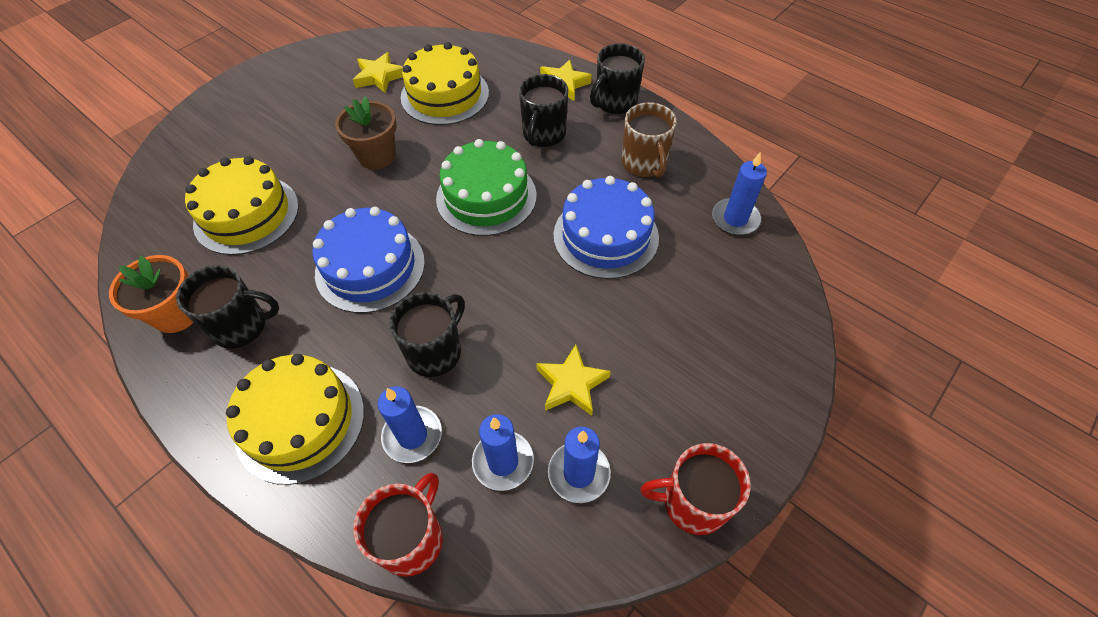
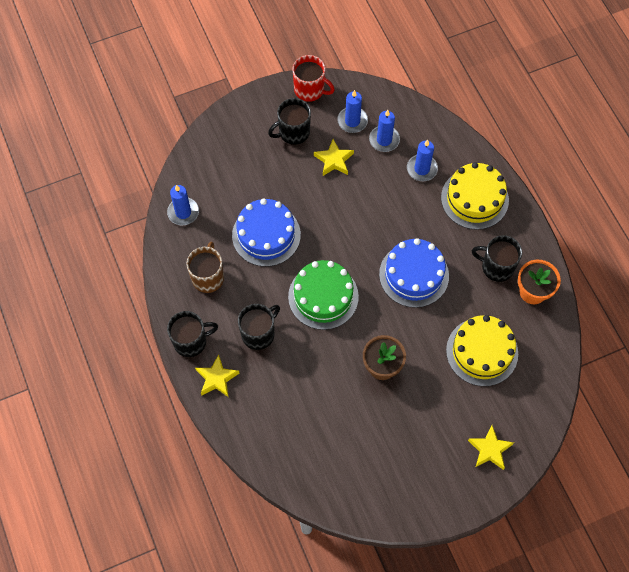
camera: 155 degrees left, 10 degrees up
(379, 76) = (353, 456): yellow star -> yellow star (490, 449)
(412, 539) = (436, 126): red mug -> none
(435, 351) = (395, 206): black mug -> black mug (293, 132)
(445, 95) = (310, 409): yellow cake -> none

